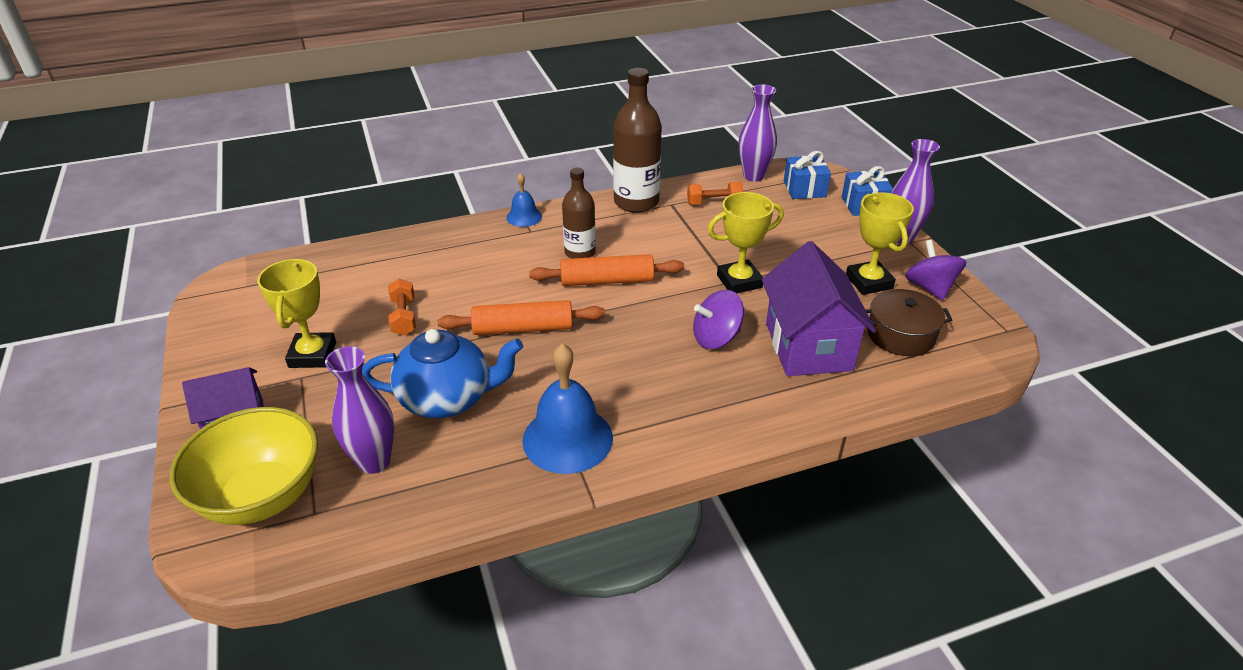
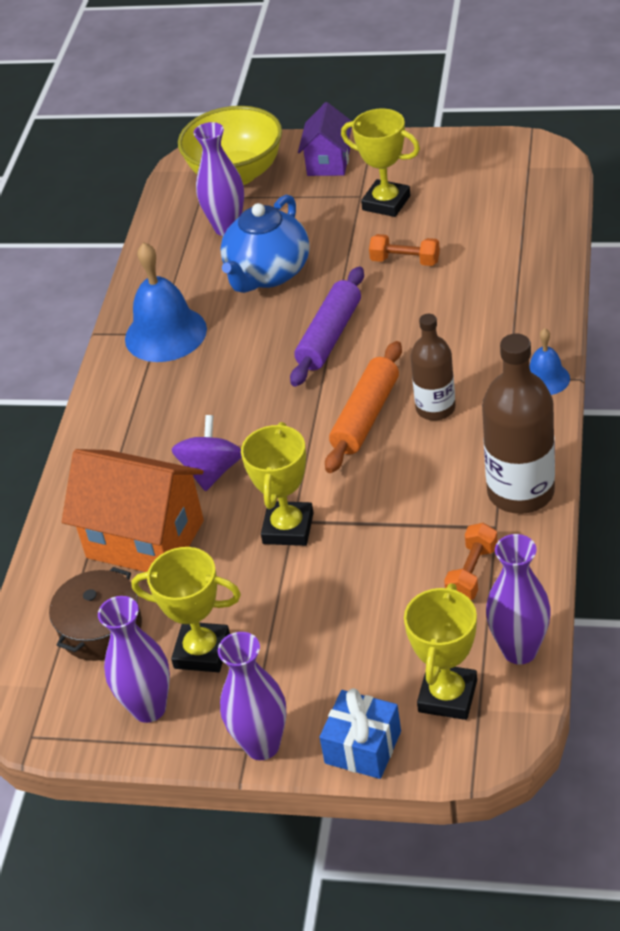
camera: 125 degrees right, 5 degrees up
(523, 328) = (330, 336): orange rolling pin -> purple rolling pin
(804, 189) = (448, 696): blue gift -> yellow trophy
(808, 346) = (145, 539): purple house -> orange house
(930, 288) = (149, 708): purple spinning top -> purple vase

